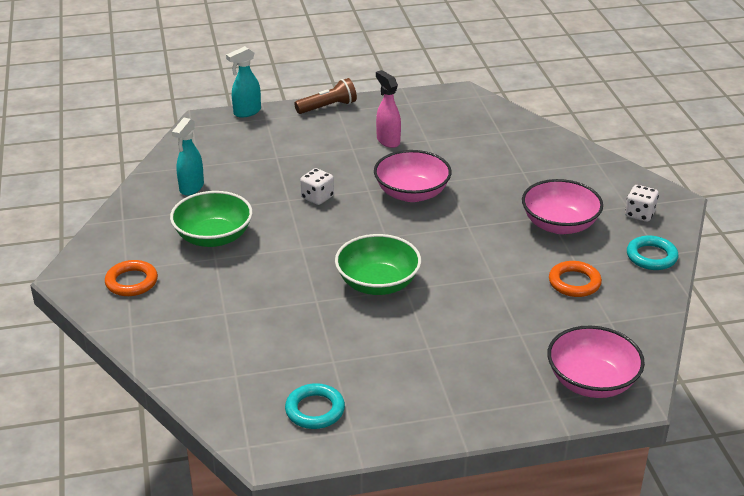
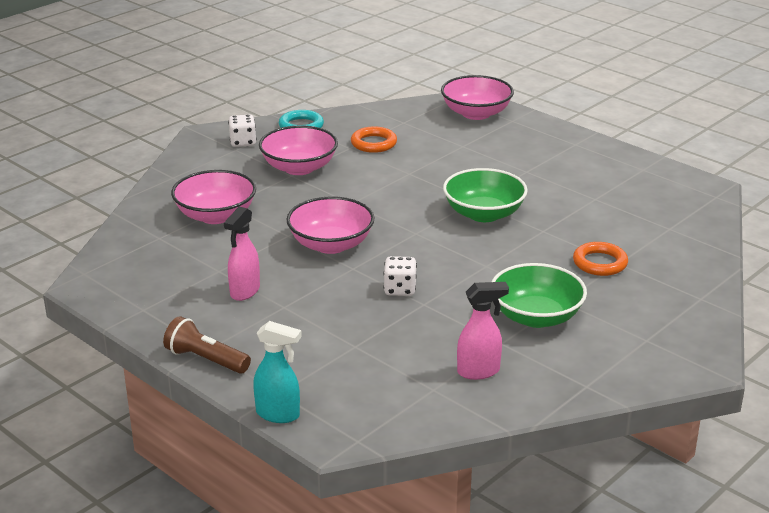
camera: 125 degrees left, 5 degrees down
(131, 282) = (656, 327): orange ring -> orange ring (600, 263)
(191, 188) = (479, 371): turquoise spray bottle -> pink spray bottle
(315, 410) = (649, 187): turquoise ring -> none
(510, 162) = (215, 215): none -> pink bowl

